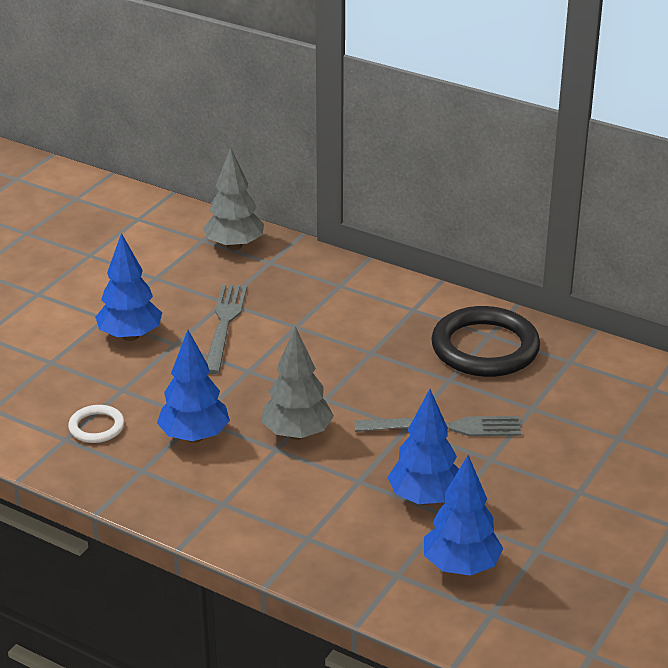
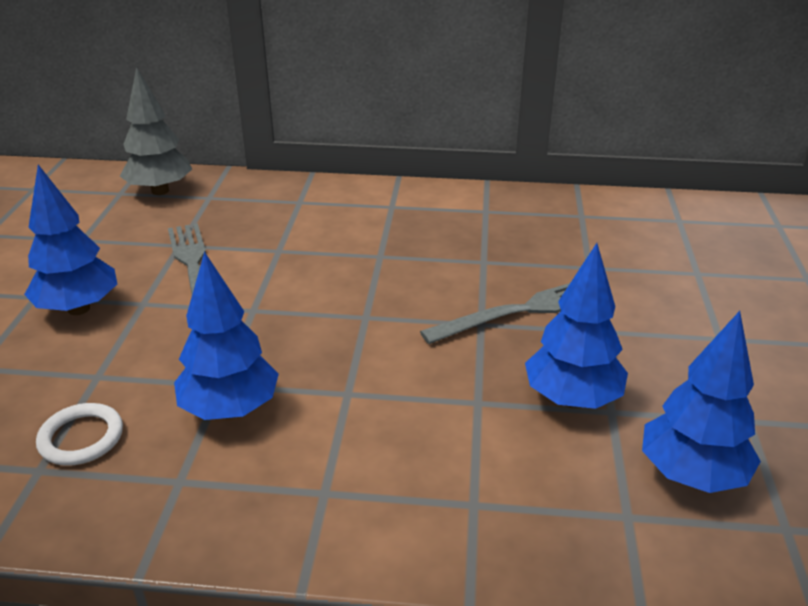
camera: 25 degrees left, 0 degrees up
(297, 434) = (361, 367): grey tree -> none
(485, 348) = (492, 223): black ring -> none

